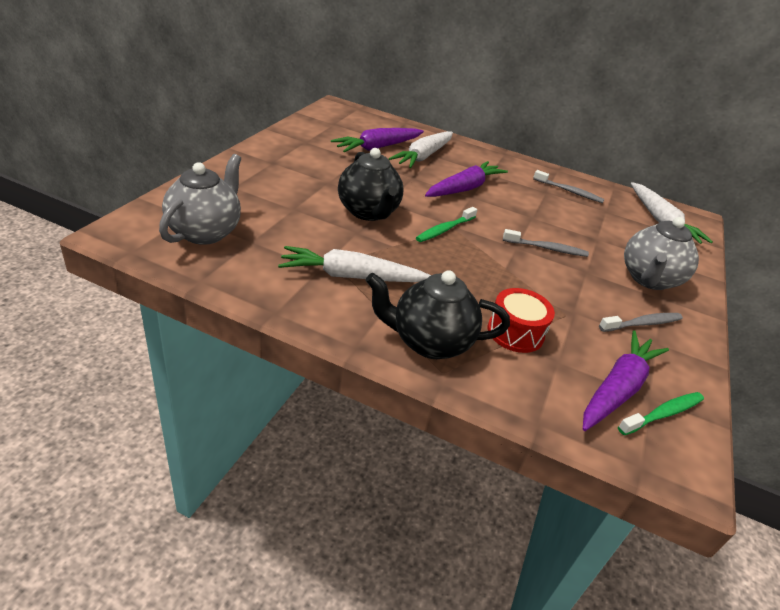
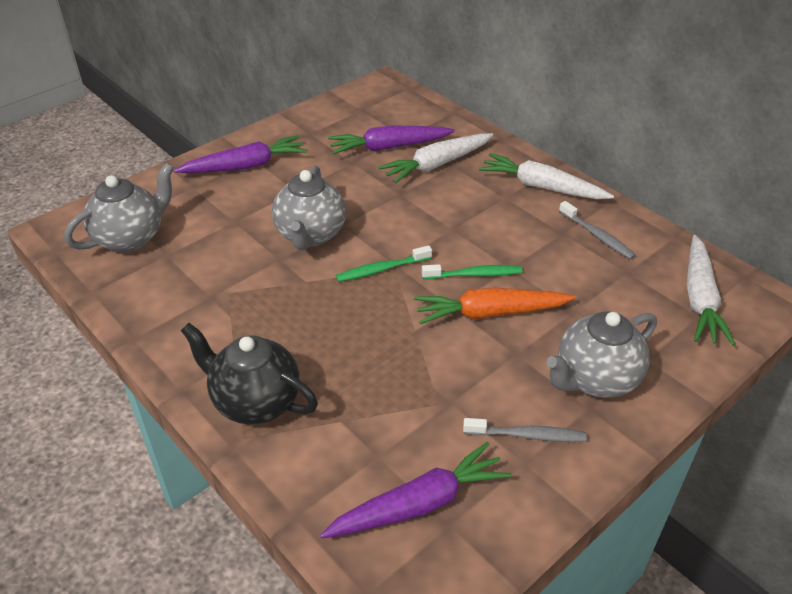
camera: 30 degrees right, 5 degrees up
(351, 276) = (233, 311): white carrot -> white carrot (541, 187)
(368, 212) = (310, 235): black teapot -> grey teapot
(464, 188) = (452, 216): purple carrot -> purple carrot (245, 166)
(515, 332) = (357, 411): red drum -> none
(546, 248) = (490, 313): grey toothbrush -> orange carrot
(662, 414) = (447, 547): green toothbrush -> green toothbrush (474, 274)

